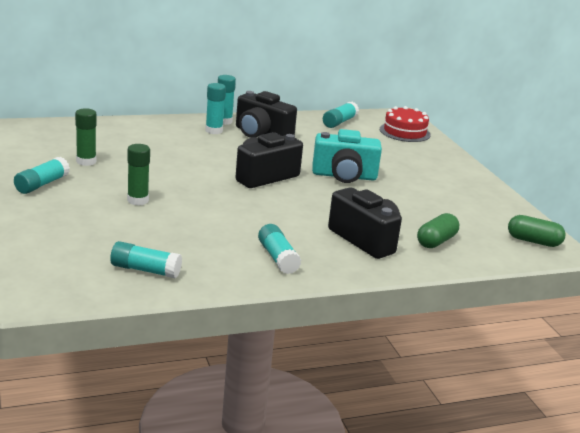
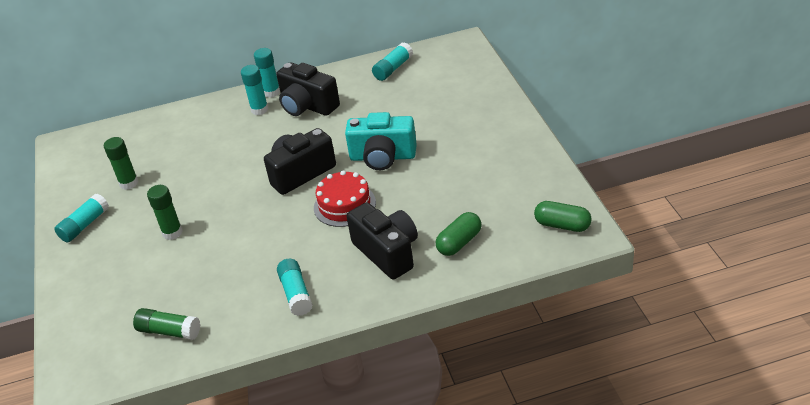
camera: 10 degrees right, 15 degrees up
(145, 270) = (169, 331): turquoise glue stick -> green glue stick
(404, 132) = (461, 71): red cake -> red cake (344, 205)

